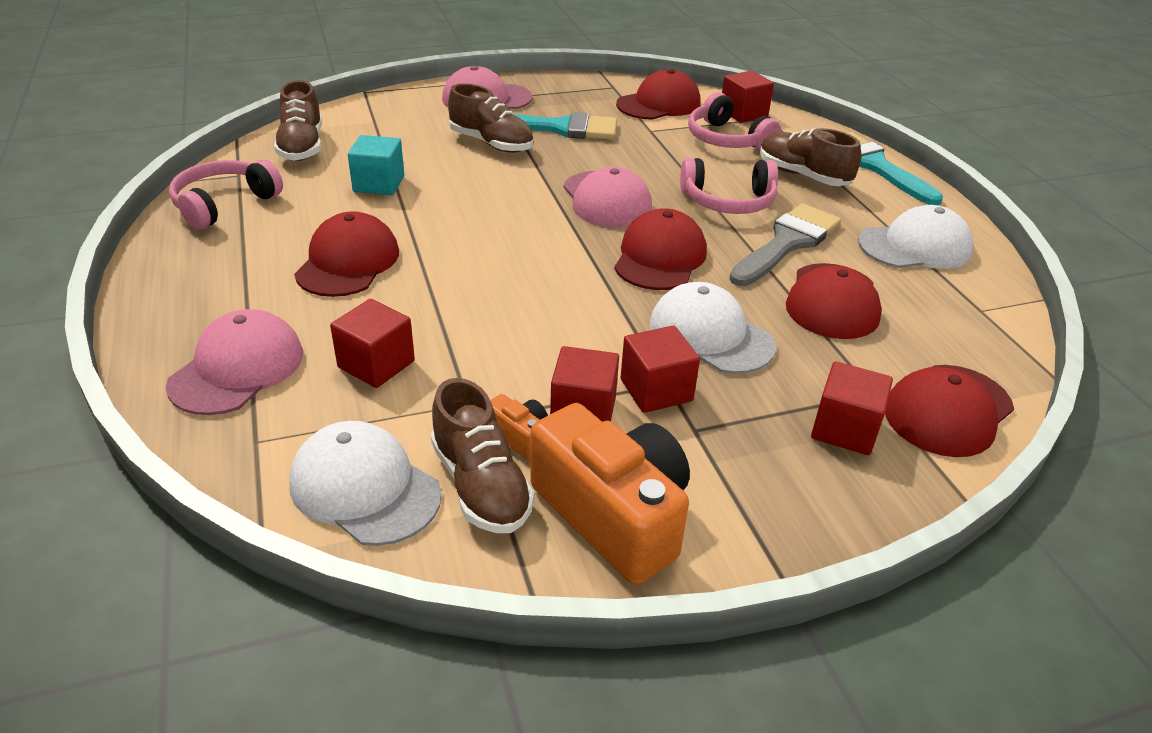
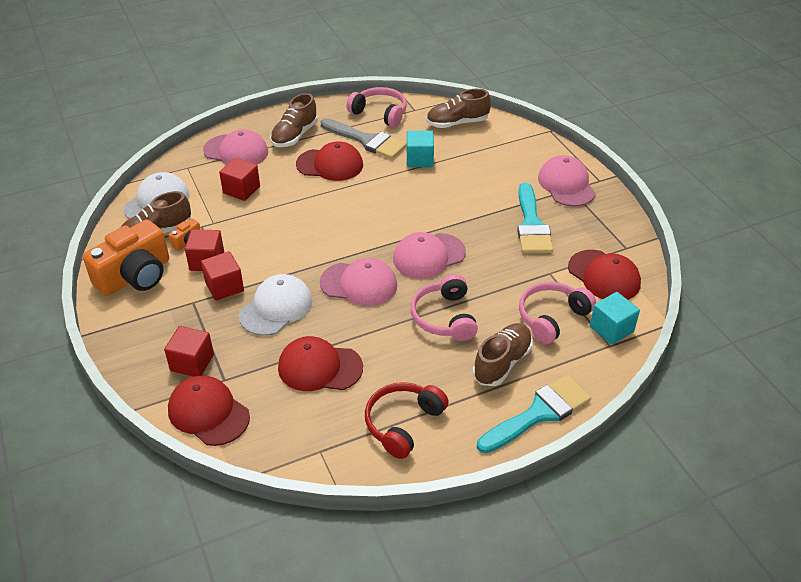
camera: 85 degrees right, 5 degrees up
(491, 143) = (492, 196): brown shoe -> brown shoe (294, 135)
(660, 257) = (359, 284): red cap -> pink cap
(743, 113) = (611, 329): red cube -> turquoise cube
(787, 243) = (391, 348): grey brush -> grey brush (367, 140)
(915, 246) = (403, 423): white cap -> red headphones

